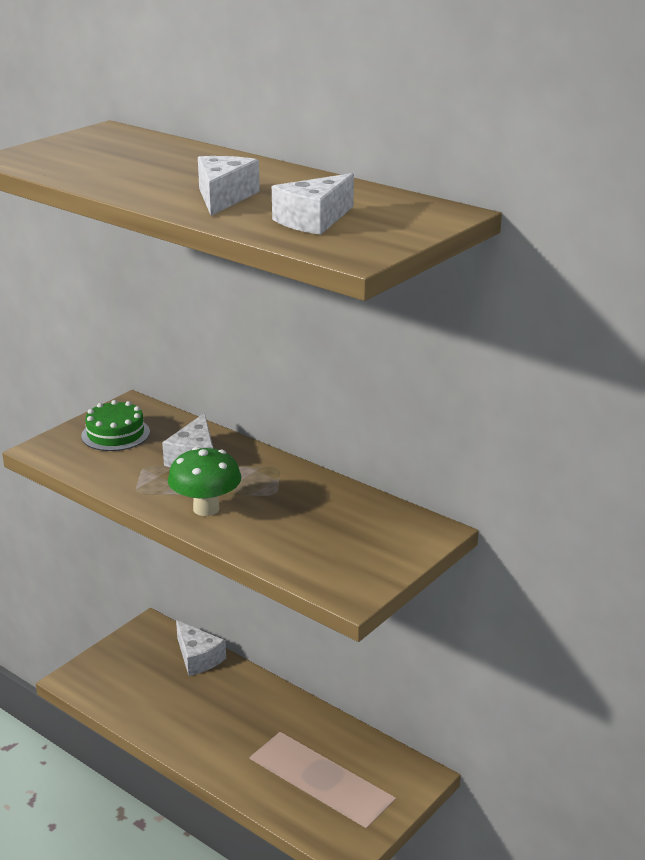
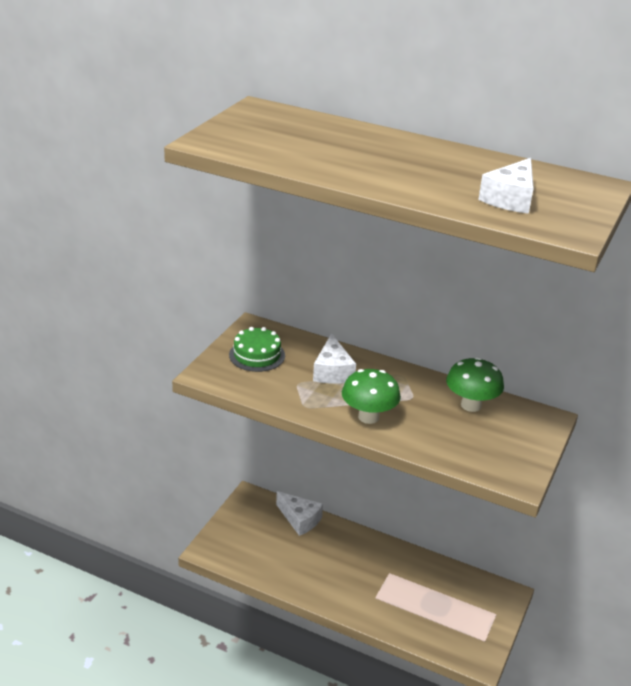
camera: 15 degrees left, 5 degrees up
(223, 197) = (420, 178): white cheese -> none
(343, 507) = (471, 405): none -> green mushroom

